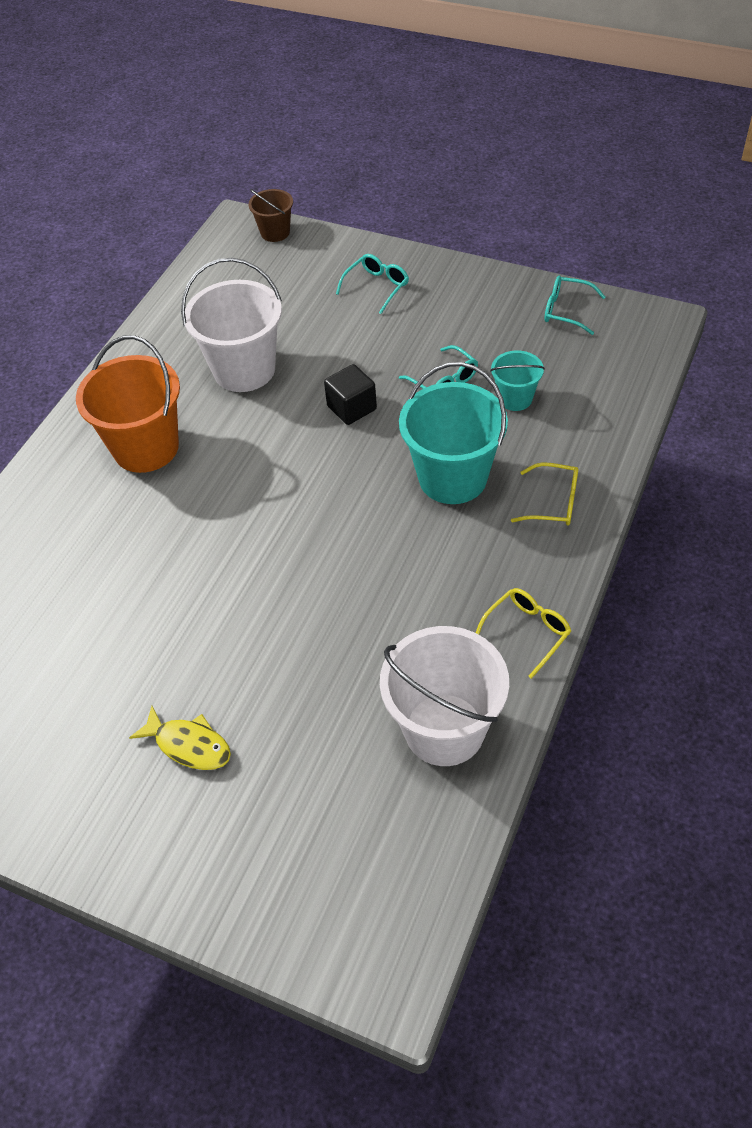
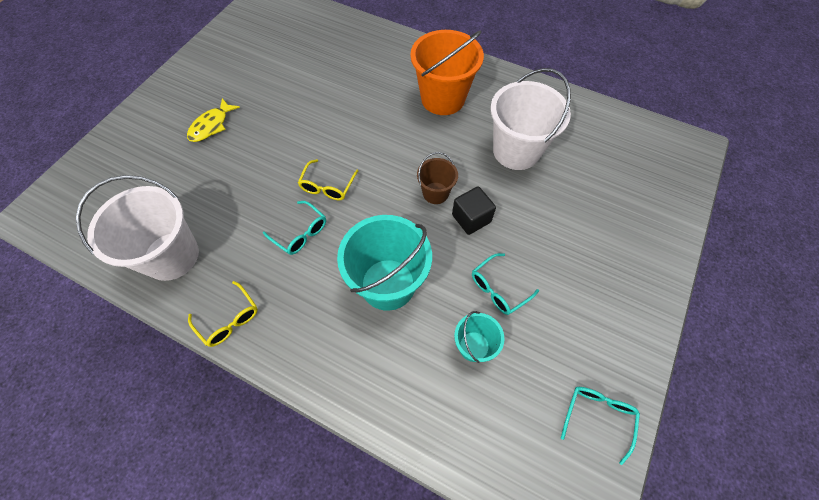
camera: 90 degrees right, 10 degrees up
(275, 232) = (687, 172): brown bucket -> brown bucket (435, 193)
(376, 287) = (620, 245): turquoise glasses -> turquoise glasses (300, 233)
(553, 502) = (348, 360): yellow glasses -> yellow glasses (327, 186)

